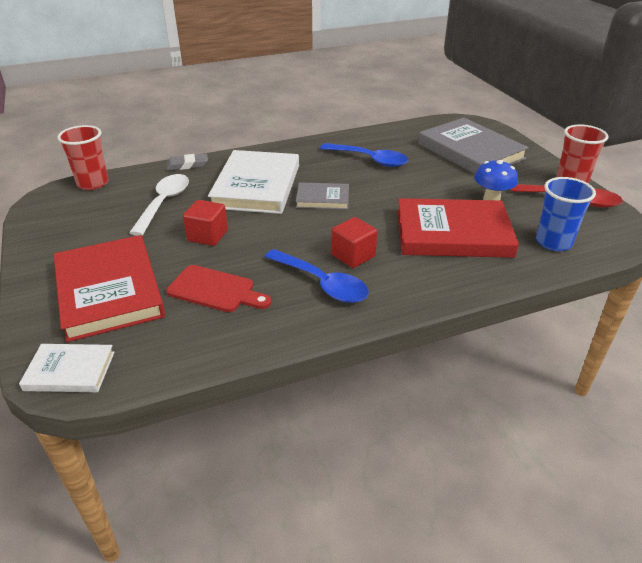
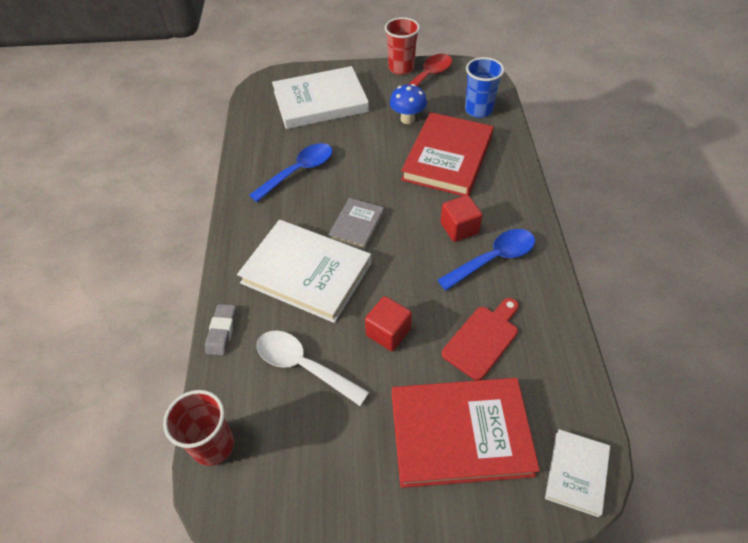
camera: 70 degrees left, 15 degrees up
(470, 151) = (320, 102): grey book -> white book

